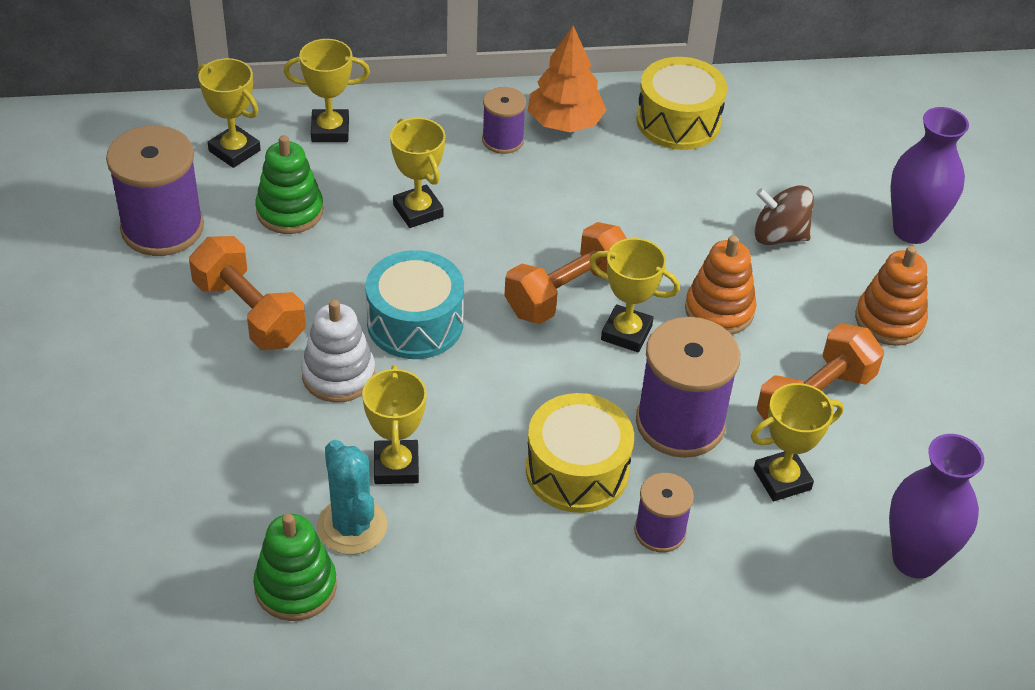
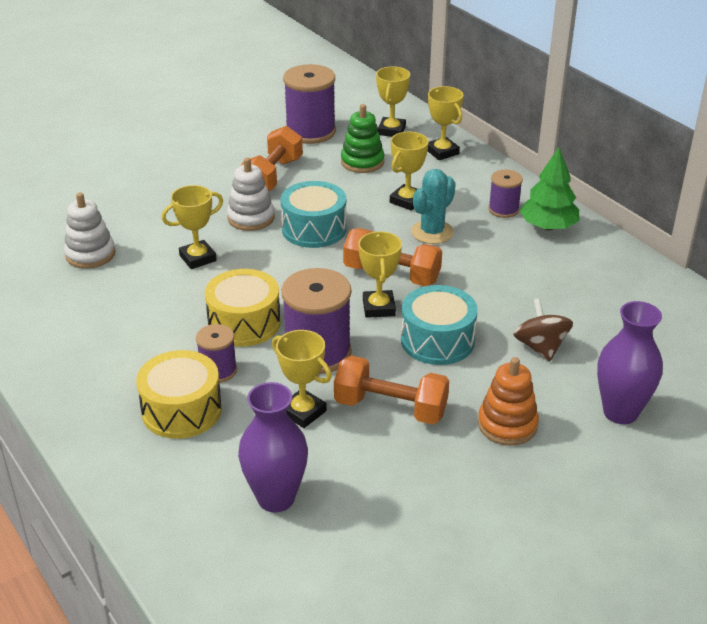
camera: 65 degrees right, 10 degrees down
(295, 587) = (90, 254): green stacking toy -> white stacking toy
(352, 526) = (144, 258): turquoise cactus -> turquoise cactus (432, 232)
(565, 122) = (548, 227): orange tree -> green tree
(678, 121) = (607, 270): yellow drum -> yellow drum (181, 410)
(719, 310) = (437, 340): orange stacking toy -> turquoise drum

